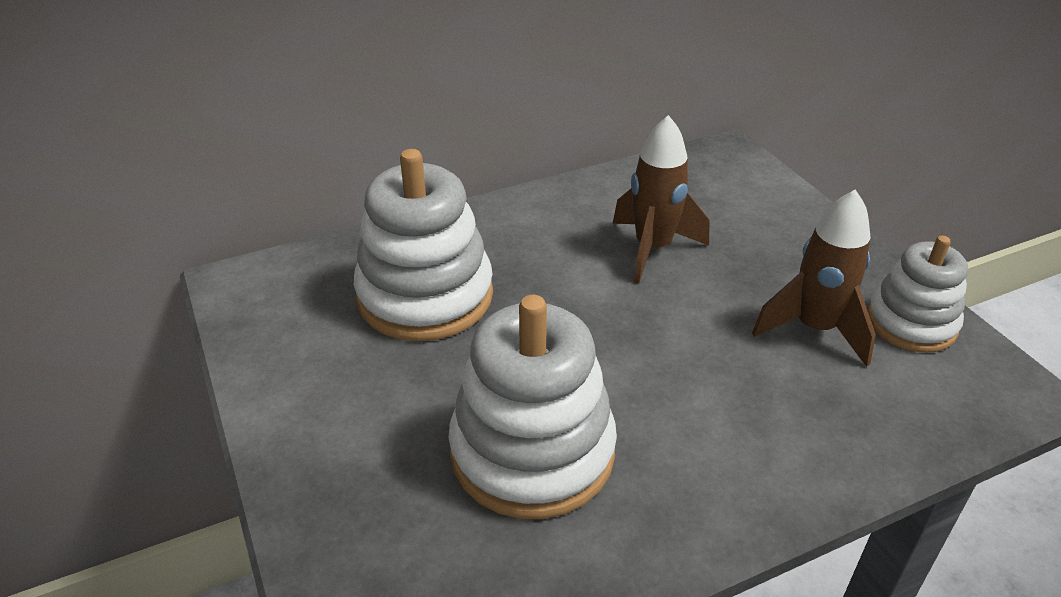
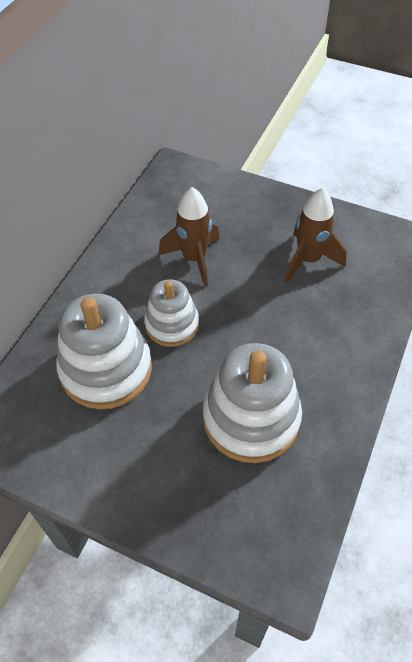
camera: 40 degrees left, 15 degrees up
(911, 323) = (343, 229): white stacking toy -> white stacking toy (172, 324)

